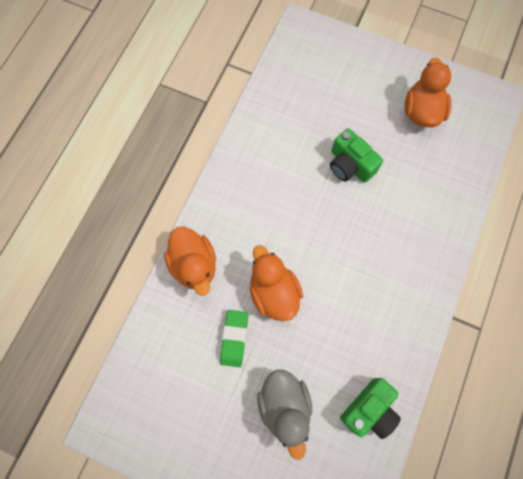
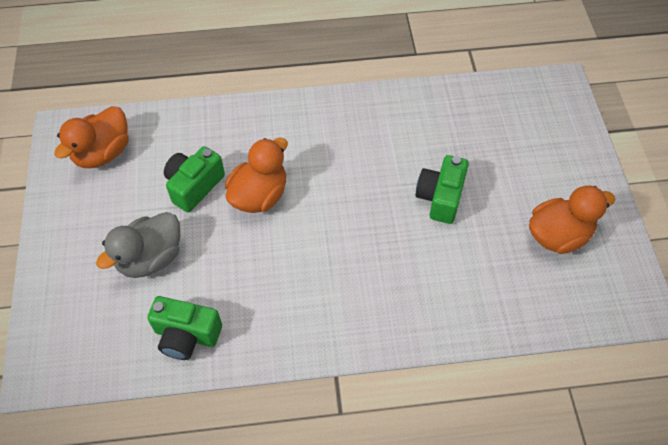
camera: 60 degrees right, 15 degrees down
(194, 265) = (246, 122): orange duck -> orange duck (103, 153)
(234, 338) = (194, 186): green eraser -> green camera

